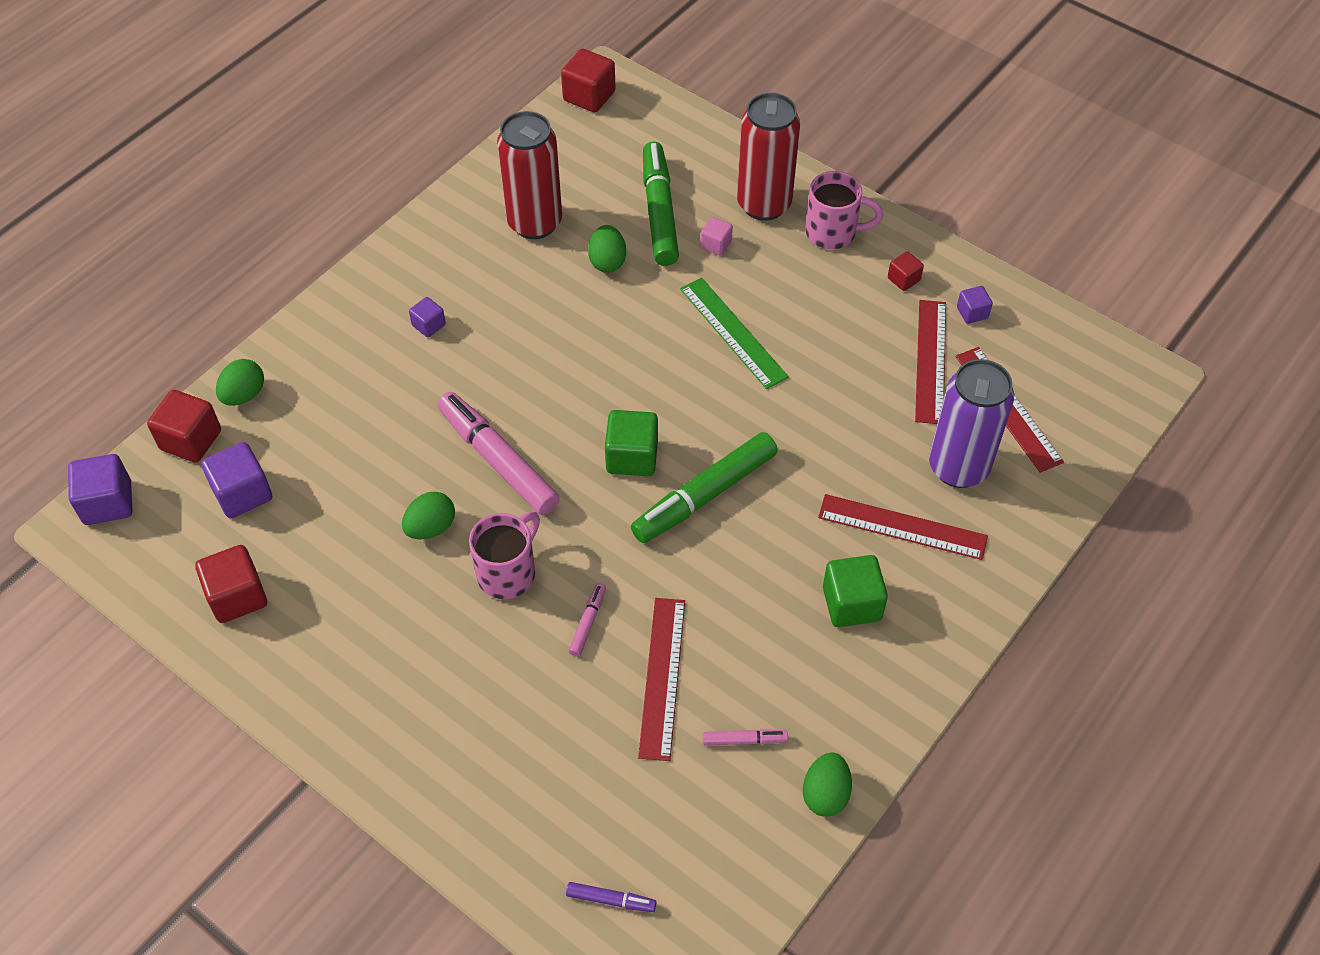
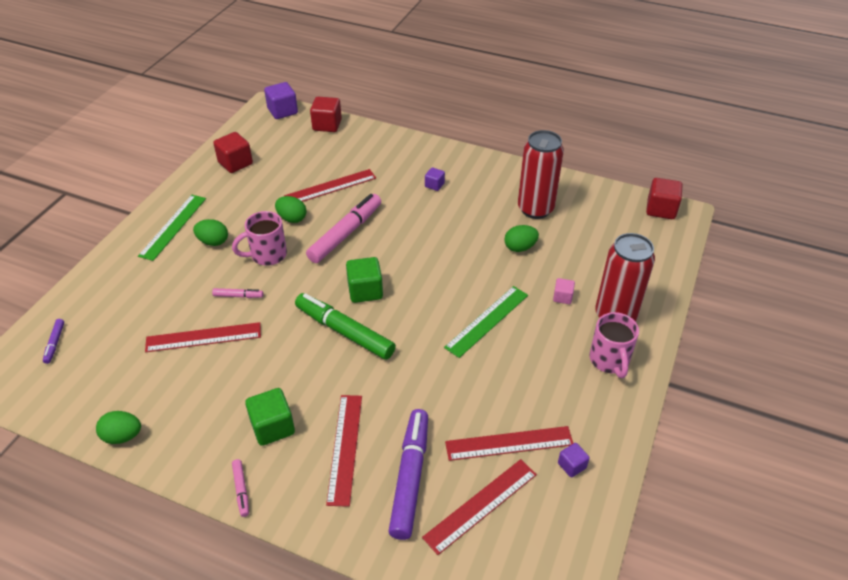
camera: 75 degrees right, 10 degrees down
(242, 493) = (298, 149): purple cube -> none
(244, 395) = (361, 134): green egg -> green egg (213, 242)
(372, 462) = (330, 187): none -> red ruler
(379, 709) = (173, 226): none -> green ruler
(508, 573) = (267, 255): pink mug -> pink mug turned 135 degrees clockwise
(659, 211) = (577, 263): green marker -> none
(744, 740) = (161, 386): pink marker -> pink marker (241, 490)
(903, 279) = (585, 413): red cube -> none
(958, 467) = (410, 477): purple can -> purple marker

